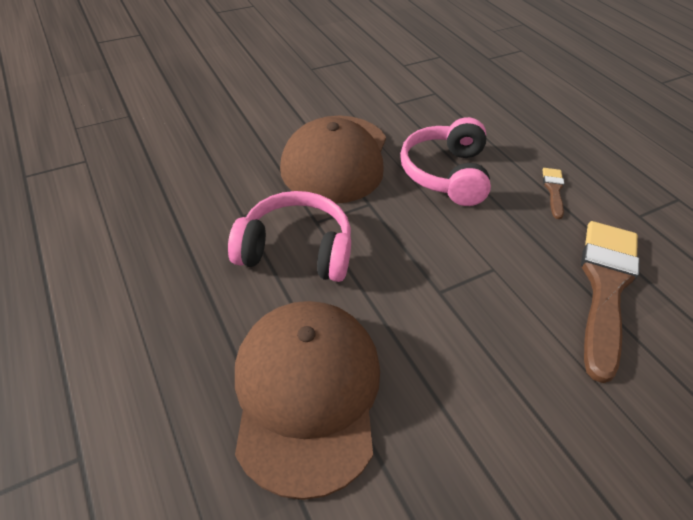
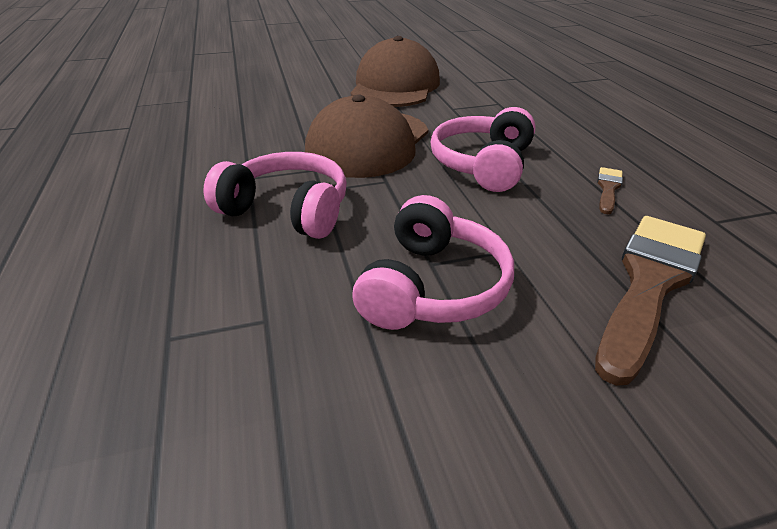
camera: 15 degrees right, 10 degrees down
(307, 393) = (227, 336): brown cap -> brown cap (395, 86)
(448, 315) = (432, 287): none -> pink headphones

